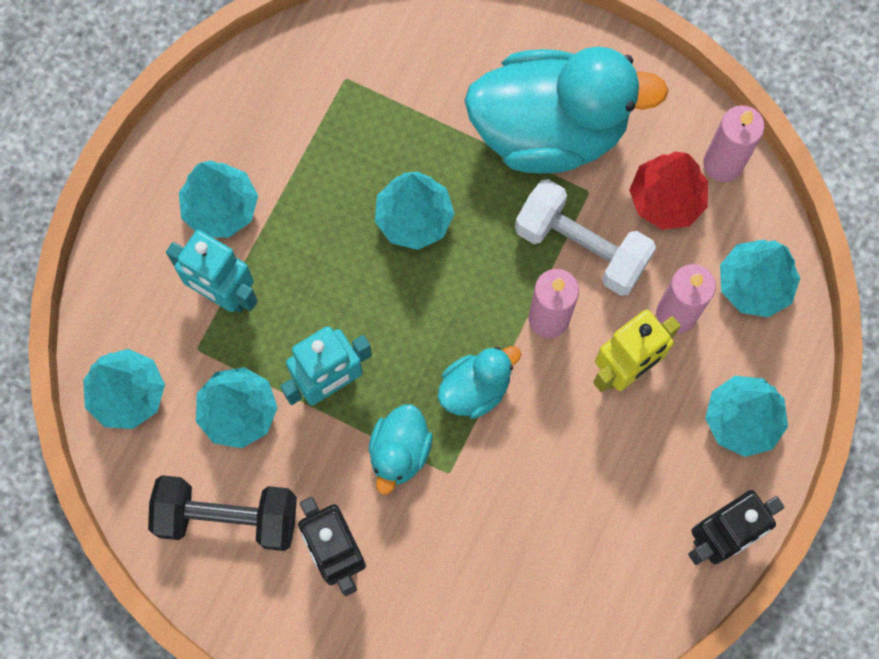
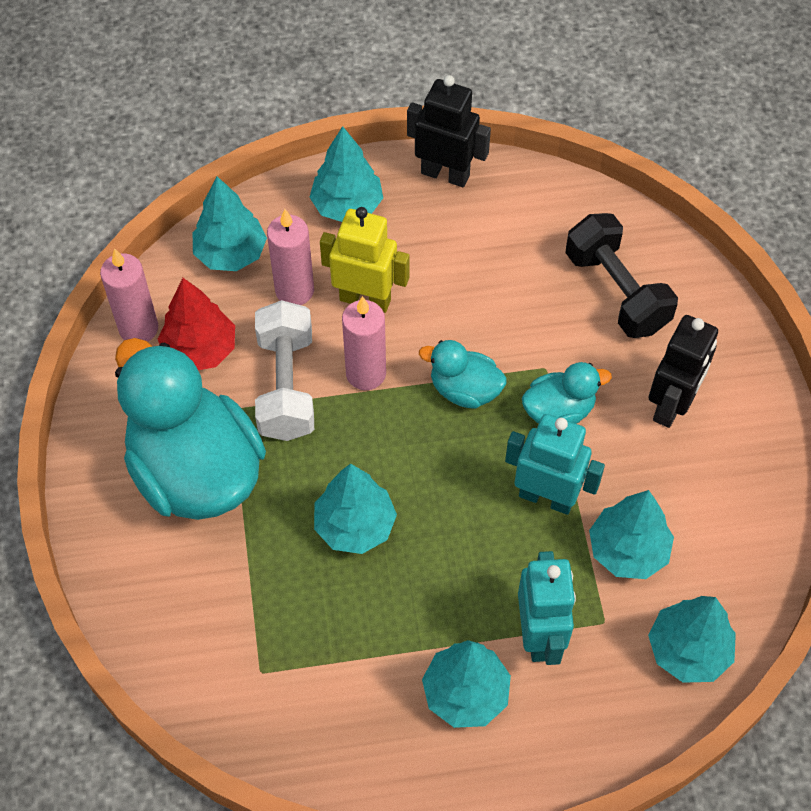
camera: 125 degrees left, 15 degrees down
(227, 517) = (714, 500): black dumbbell -> black dumbbell (616, 291)

